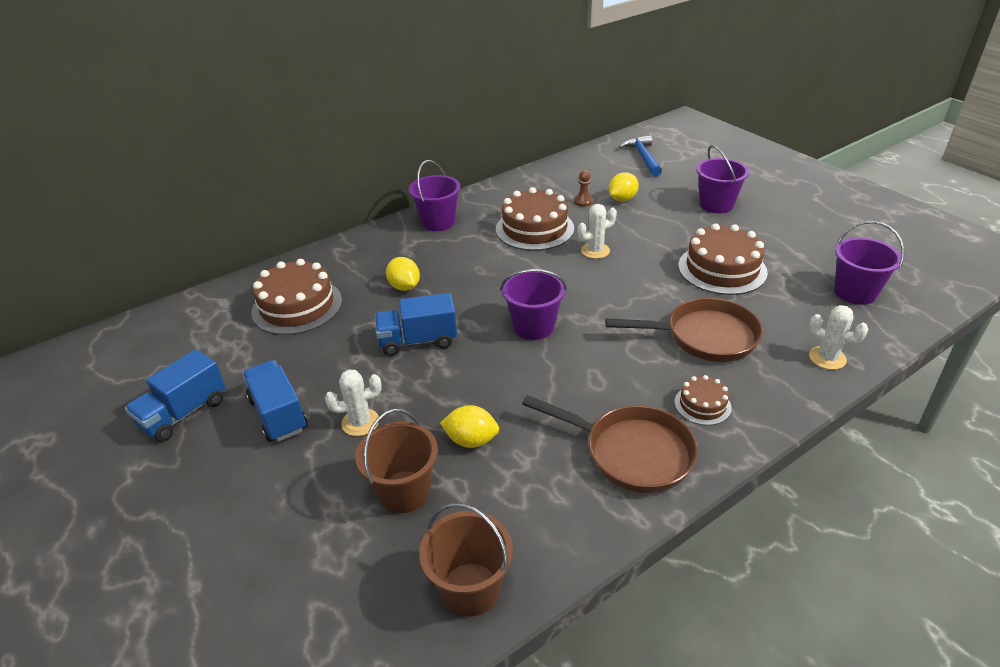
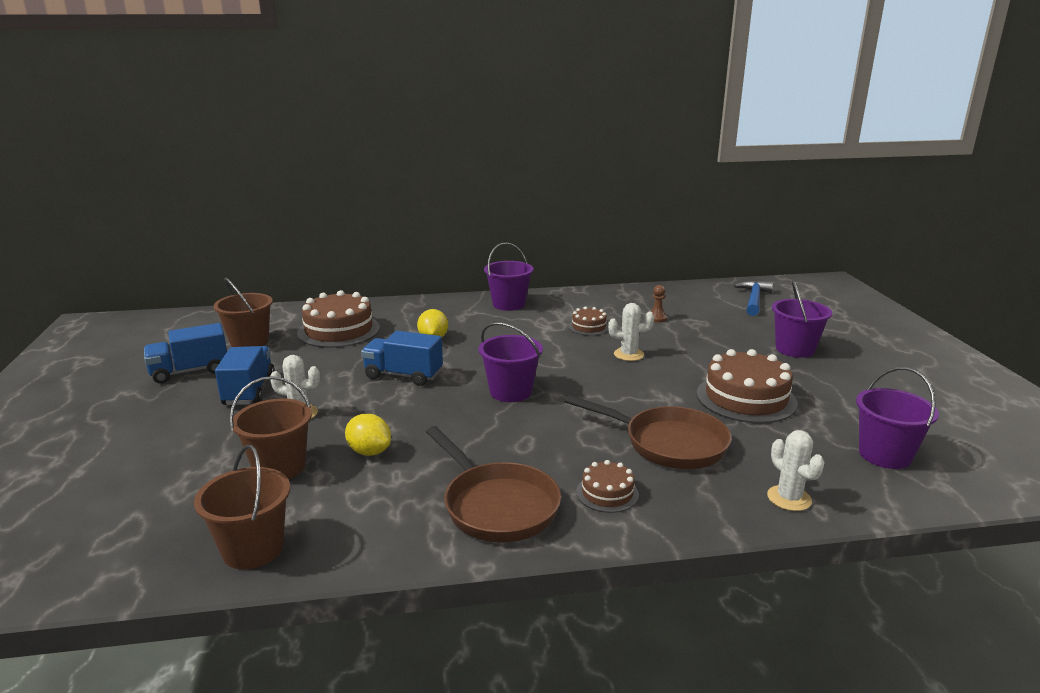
camera: 25 degrees right, 15 degrees down
(212, 352) = (249, 342): none -> brown bucket
(534, 229) = (589, 327): brown cake -> brown cake, size x0.52
(622, 199) = (698, 324): yellow lemon -> none

